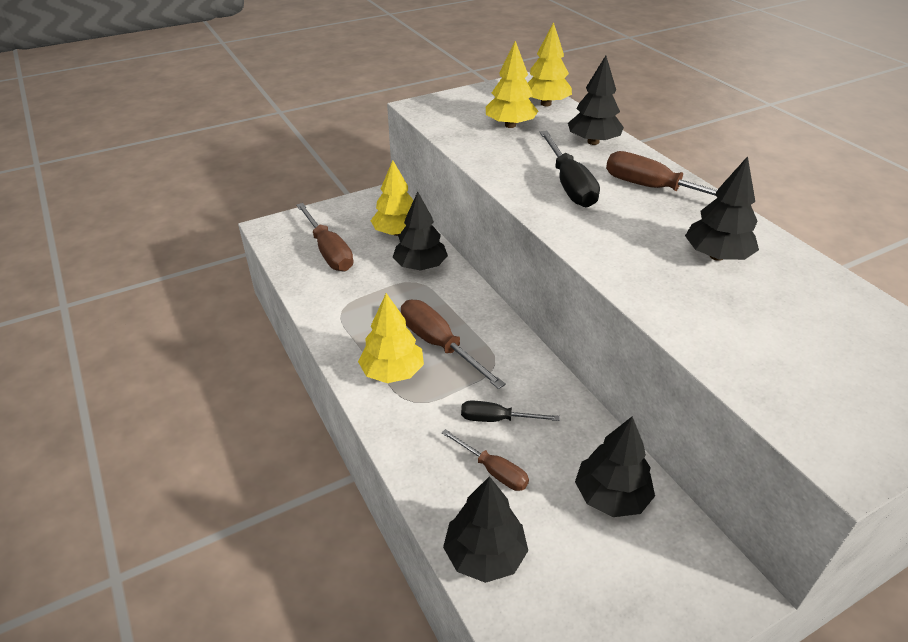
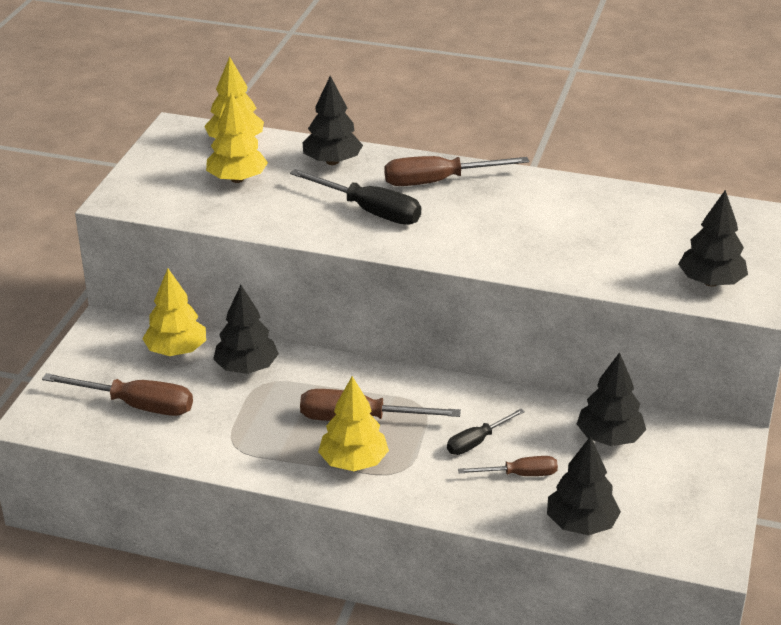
camera: 45 degrees left, 5 degrees down
(716, 256) = (545, 214): black tree -> black tree (710, 282)

